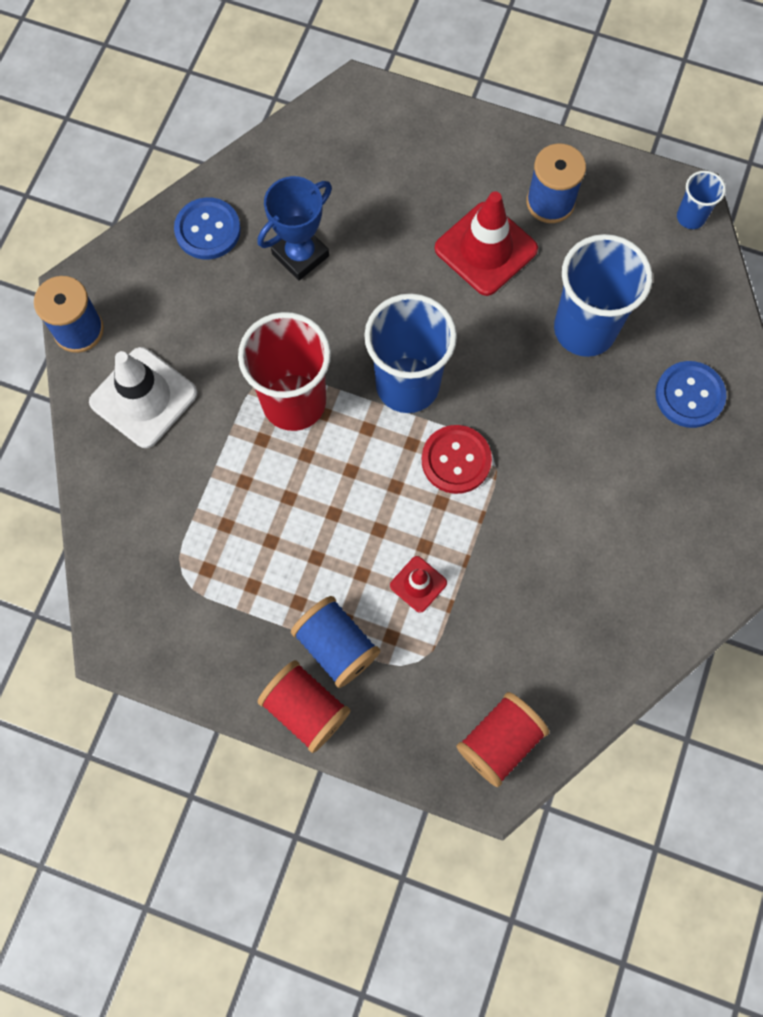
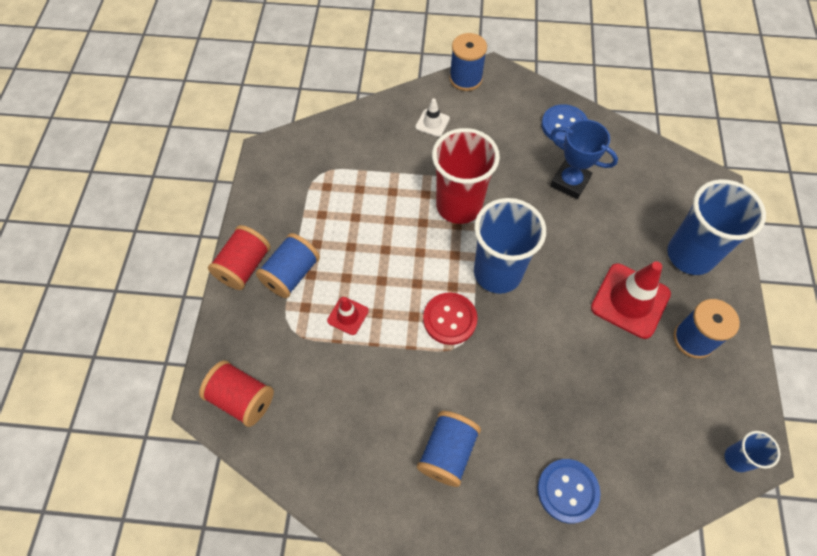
camera: 75 degrees right, 10 degrees down
(143, 398) = (432, 123): white traffic cone -> white traffic cone, size x0.51
(584, 329) = (593, 390): blue cup -> blue cup (690, 255)
(621, 509) = (447, 452): none -> blue spool

